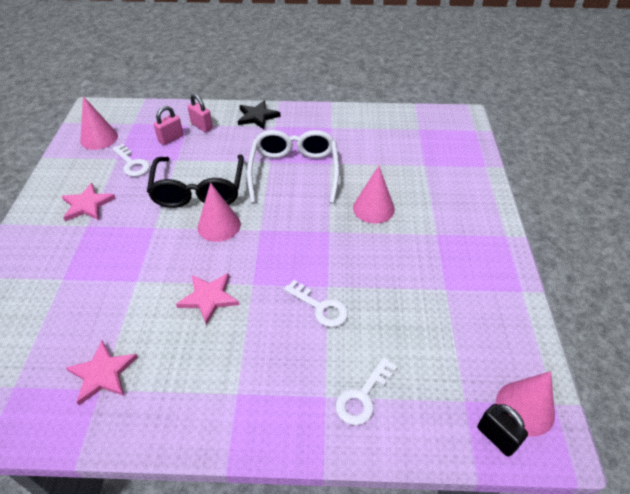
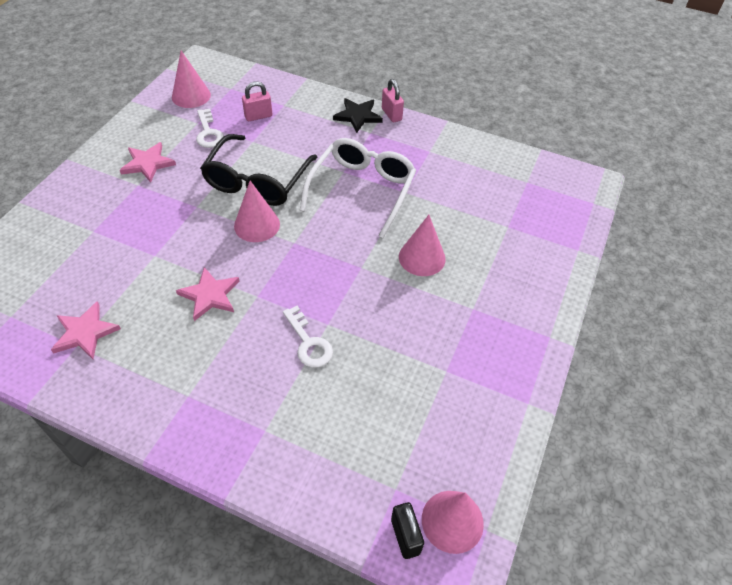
camera: 20 degrees right, 5 degrees up
(202, 126) = (295, 111): pink padlock -> pink padlock (391, 114)
(363, 396) = (300, 444): white key -> none

